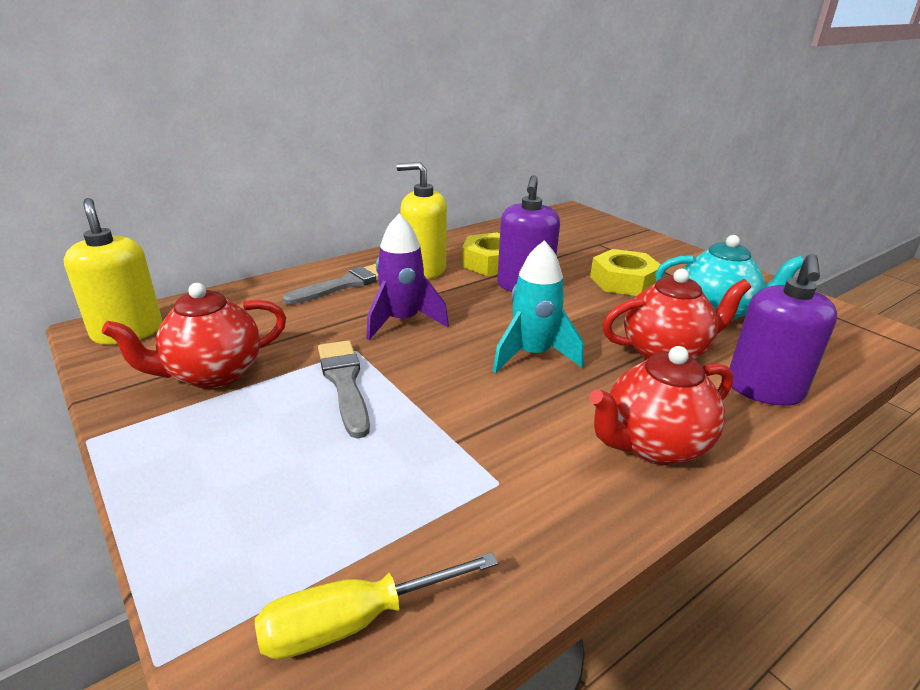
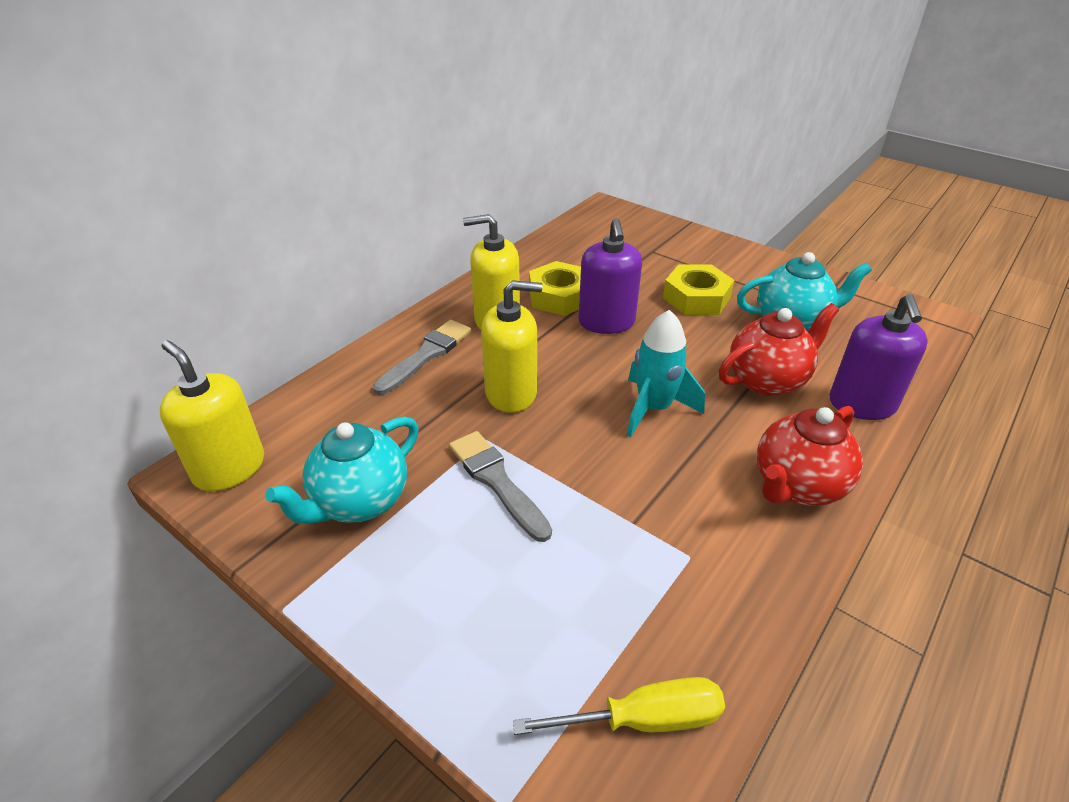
camera: 15 degrees left, 10 degrees up
(213, 374) = (359, 502): red teapot -> turquoise teapot
(355, 621) = (642, 719): yellow screwdriver -> yellow screwdriver turned 150 degrees counterclockwise
(402, 321) = (511, 393): purple rocket -> yellow soap dispenser

